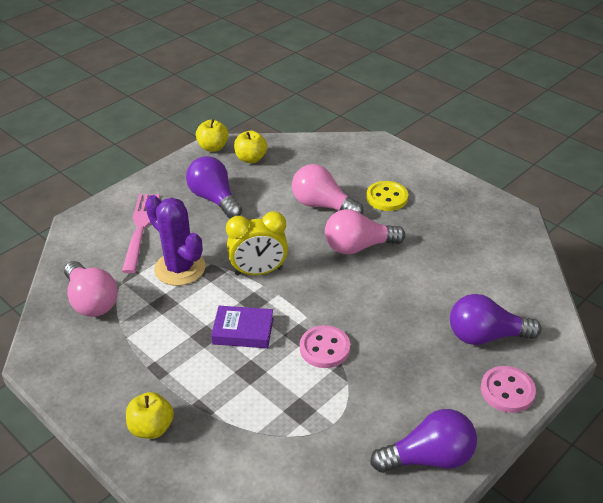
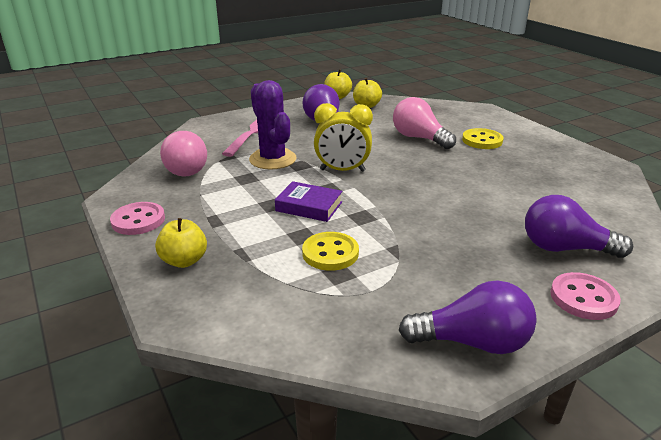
camera: 15 degrees right, 10 degrees down
(284, 388) = (330, 253): none -> yellow button
(324, 348) = (384, 231): pink button -> pink button (138, 220)
(358, 247) = (444, 167): pink light bulb -> none

